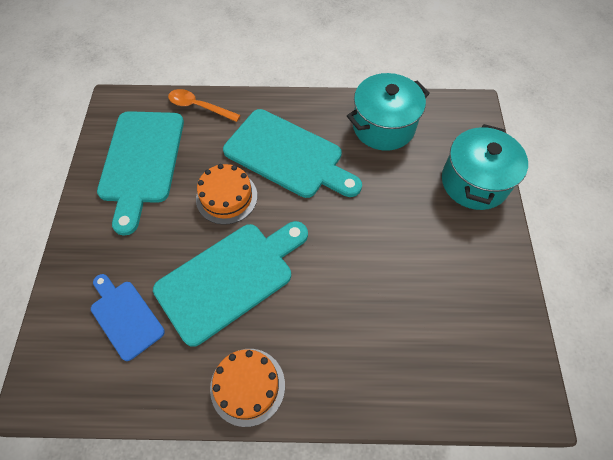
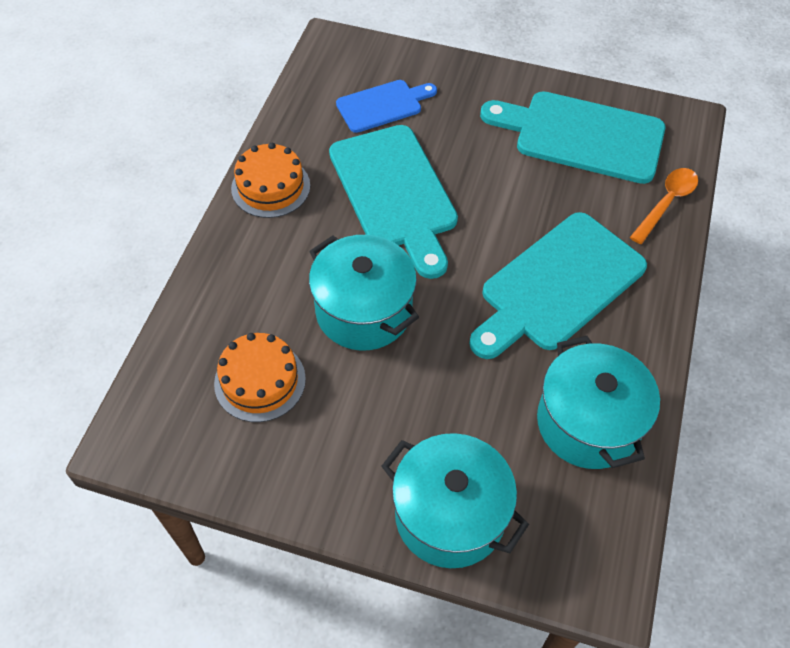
camera: 105 degrees right, 5 degrees down
(226, 197) = (506, 208): orange cake -> orange cake (260, 381)
(351, 269) = (363, 311): none -> turquoise pot

